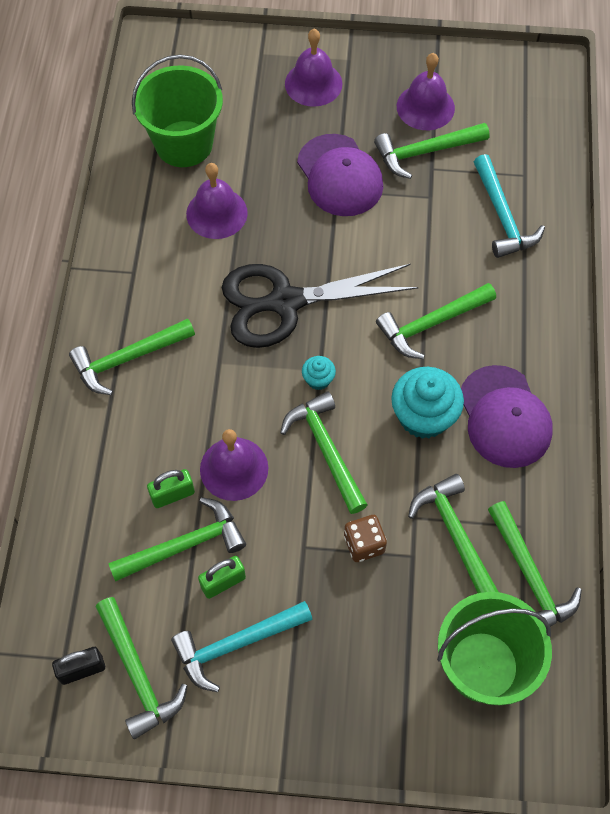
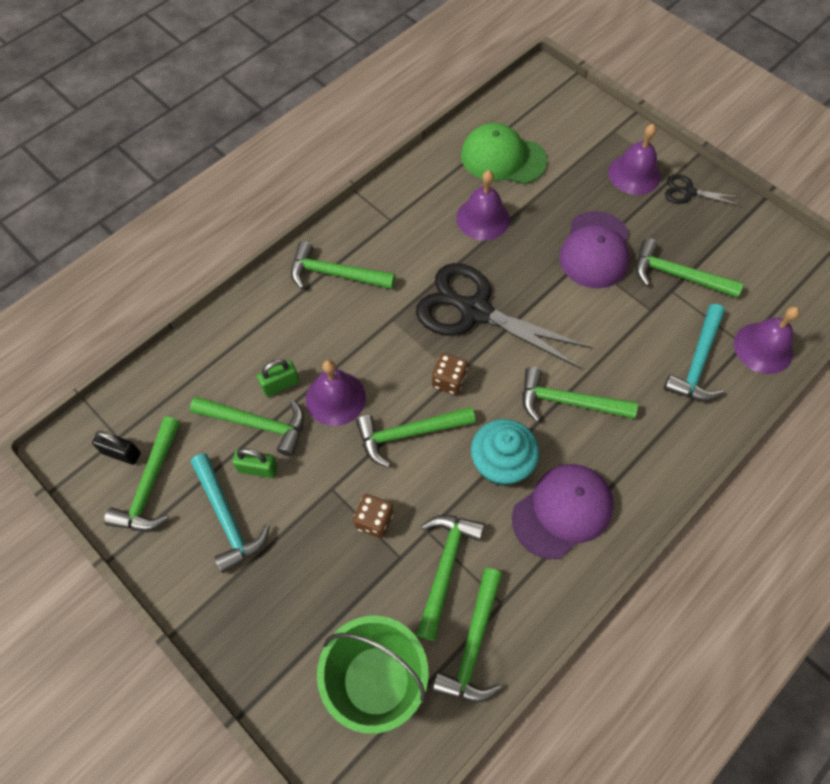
camera: 40 degrees right, 0 degrees up
(172, 495) = (280, 384): green padlock -> green padlock turned 45 degrees counterclockwise
(184, 144) = (503, 158): green bucket -> green cap
(236, 644) = (227, 518): turquoise hammer -> turquoise hammer turned 135 degrees counterclockwise
(318, 379) = (449, 381): turquoise cupcake -> brown dice
(326, 450) = (409, 433): green hammer -> green hammer turned 120 degrees counterclockwise
(372, 70) = (688, 192): none -> black scissors
(425, 107) = (707, 243): purple bell -> purple bell (763, 348)
(504, 417) = (562, 511): purple cap -> purple cap turned 150 degrees counterclockwise

